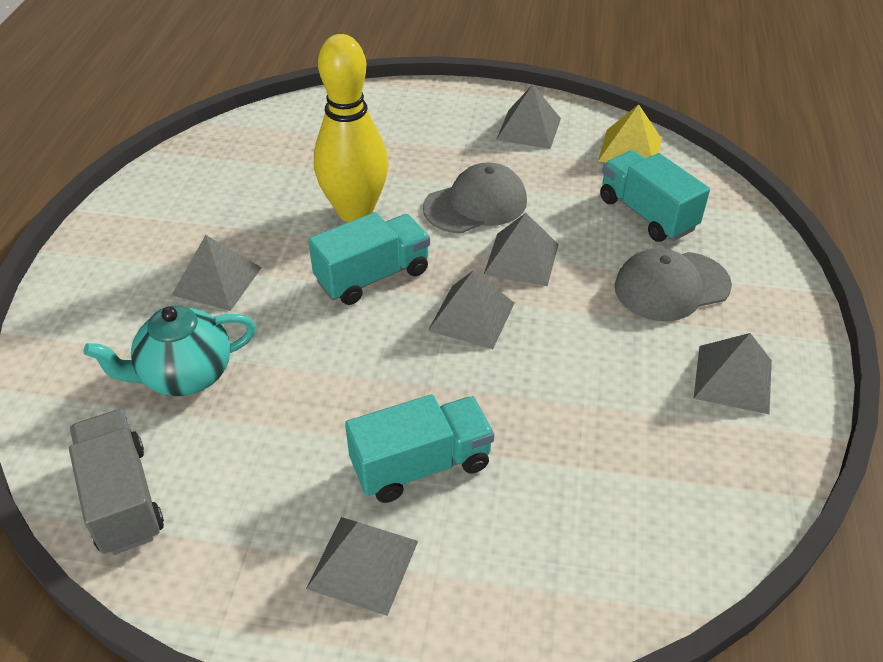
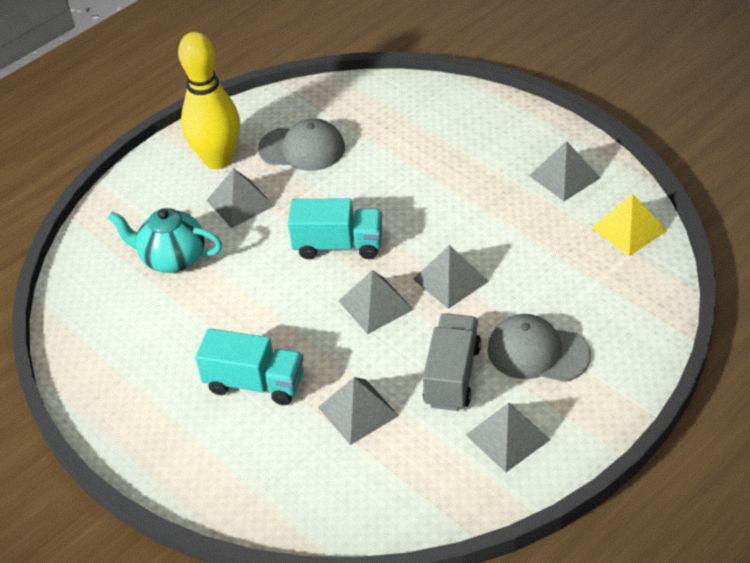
camera: 40 degrees right, 0 degrees up
(122, 498) = (85, 316): grey truck -> grey truck (452, 376)
(355, 212) = (370, 191): yellow bowling pin -> yellow bowling pin (218, 160)
(363, 564) = (174, 420): grey pyramid -> grey pyramid (358, 411)
(476, 204) = (460, 223): grey cap -> grey cap (302, 149)
(647, 214) = (581, 289): turquoise truck -> none

